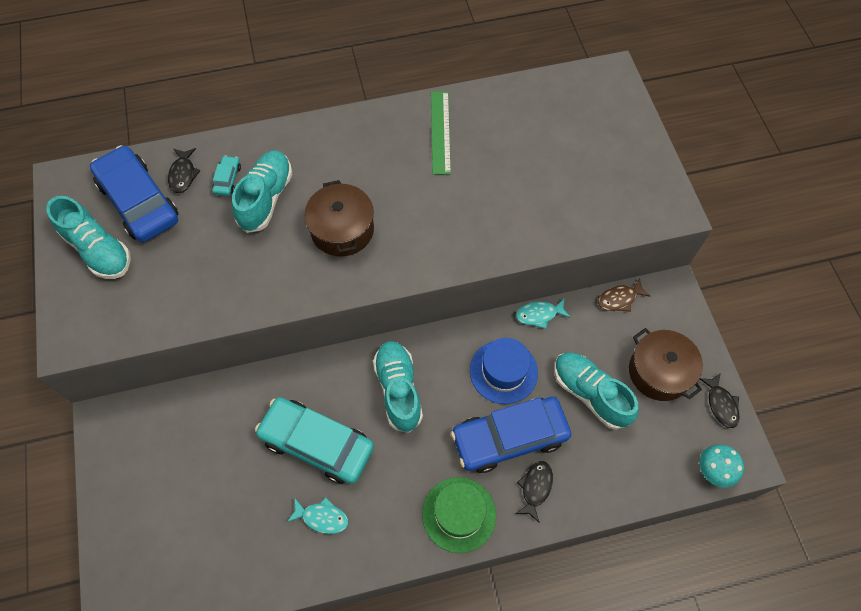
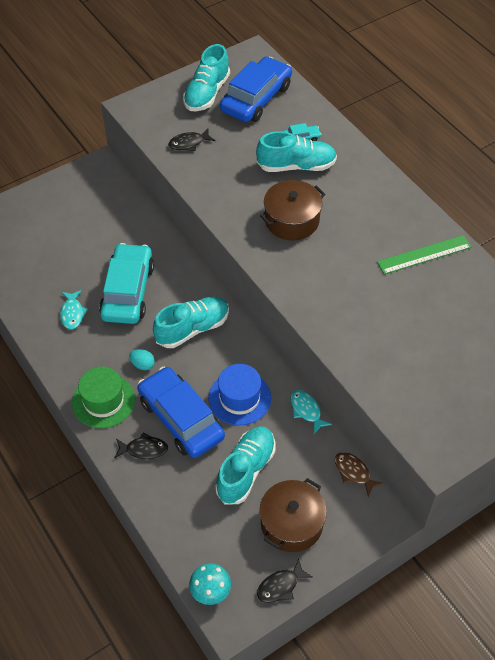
camera: 70 degrees right, 10 degrees down
(183, 174) = (292, 112): black fish -> black fish (189, 143)
(426, 457) = (143, 364): none -> turquoise egg

